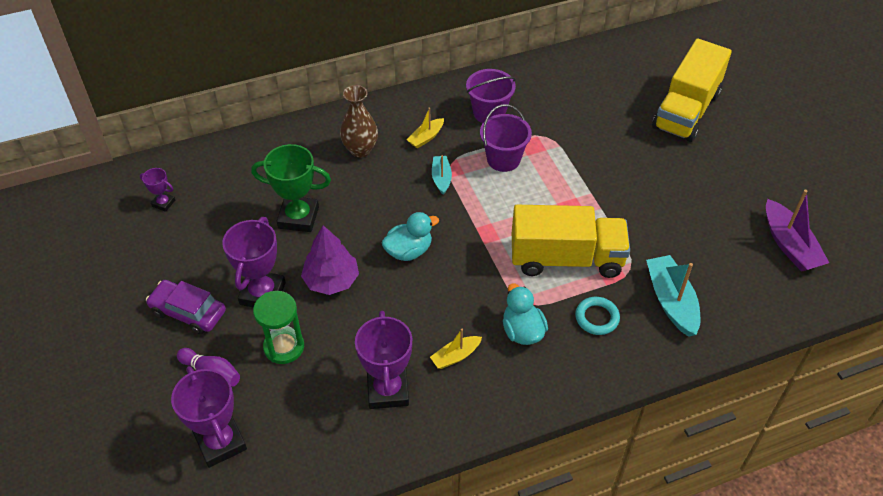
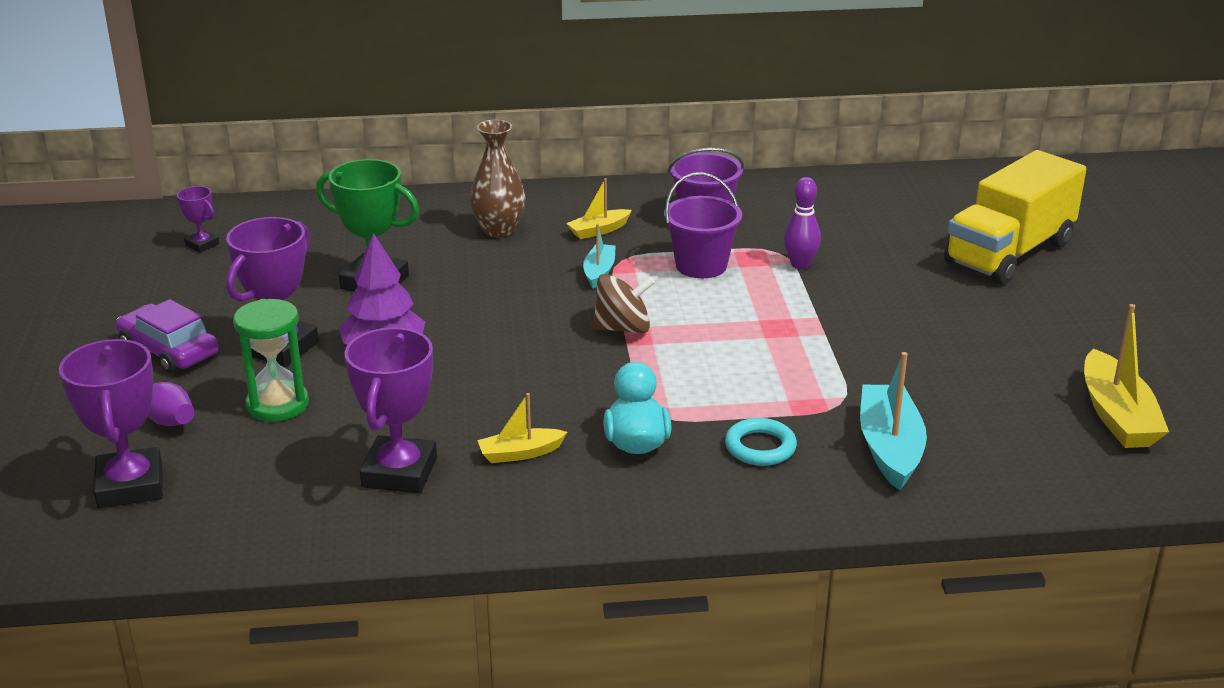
camera: 15 degrees right, 20 degrees down
(409, 251) = (511, 336): turquoise duck -> none
(476, 229) = (623, 328): none -> brown spinning top
(564, 146) = (800, 264): none -> purple bowling pin
(566, 258) = (744, 378): yellow truck -> none
(789, 245) = (1117, 416): purple boat -> yellow boat

